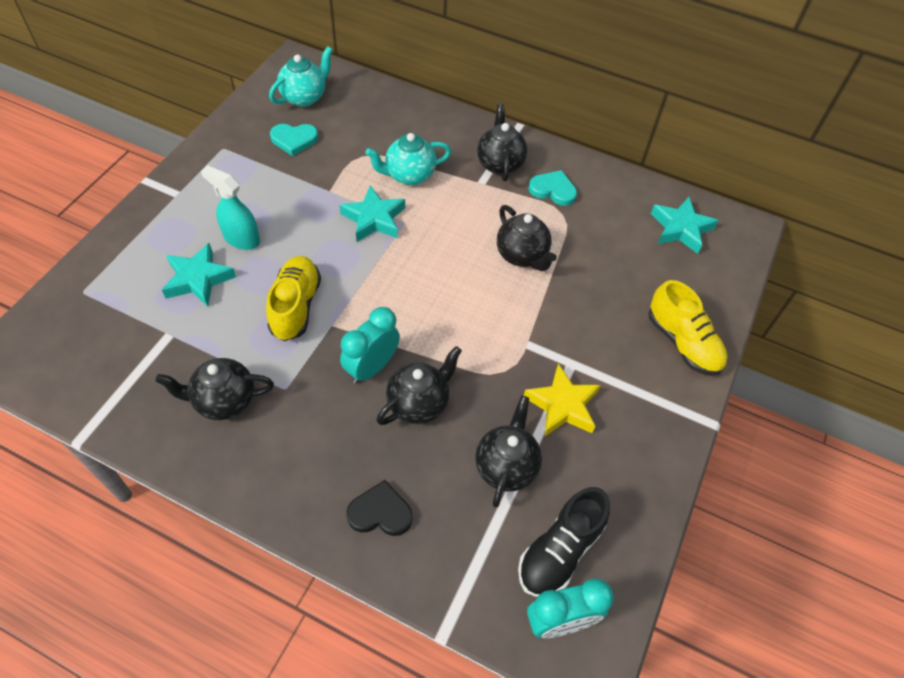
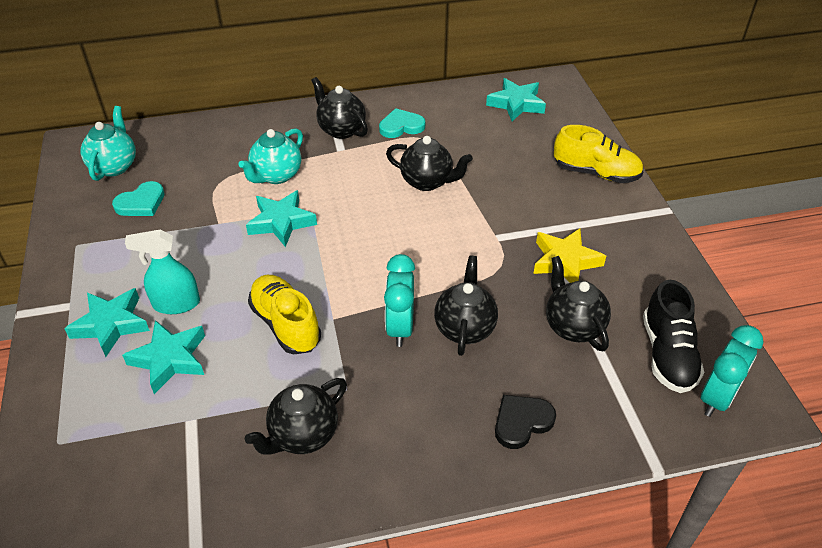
camera: 35 degrees left, 10 degrees down
(188, 226) = (111, 325): none -> turquoise star

